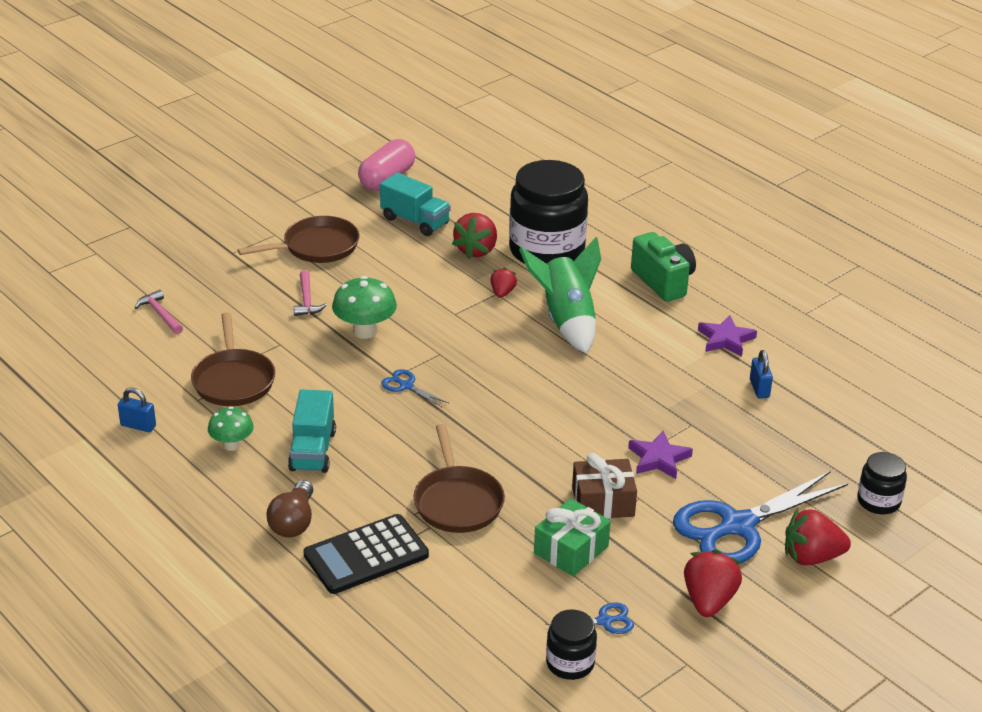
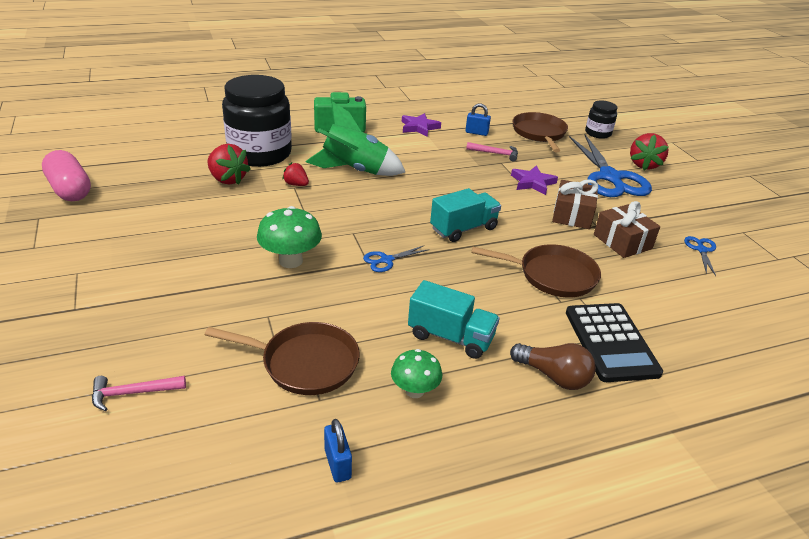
camera: 70 degrees left, 0 degrees up
(138, 426) = (337, 464): blue padlock -> blue padlock turned 60 degrees counterclockwise
(307, 300) = (211, 281): pink hammer -> pink hammer (495, 153)
(316, 247) = (129, 253): brown pan -> brown pan (539, 133)
(415, 221) = (153, 194): turquoise truck -> turquoise truck (463, 229)
(570, 663) = (746, 276): black jar -> none
(571, 550) = (622, 242): green gift -> brown gift
(709, 601) = (682, 207): red strawberry -> none

